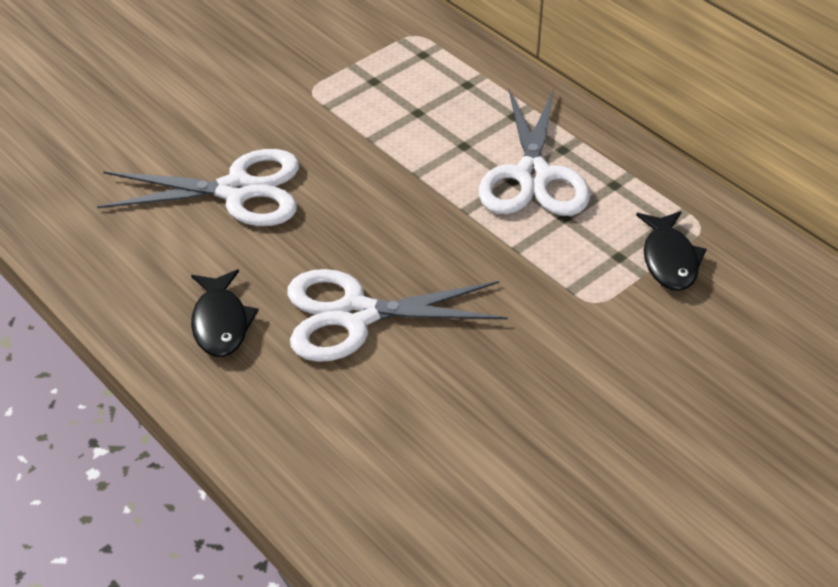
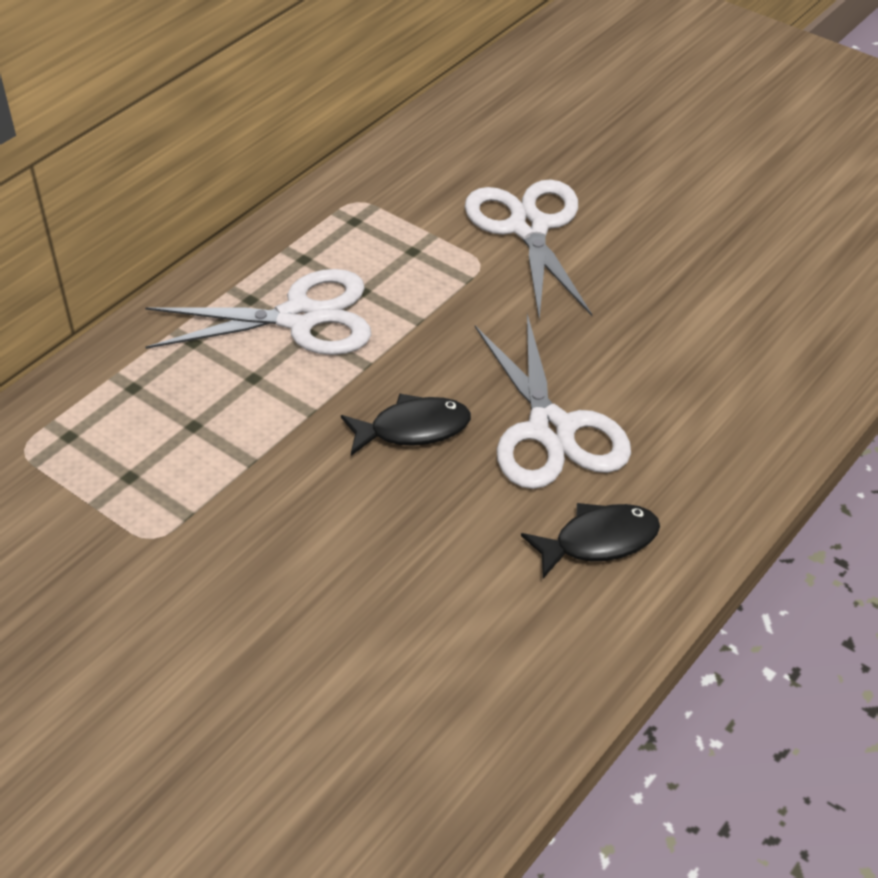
camera: 100 degrees left, 0 degrees up
(237, 191) = (371, 575): white scissors -> white scissors (529, 228)
(669, 259) = (409, 219): black fish -> black fish (413, 429)

